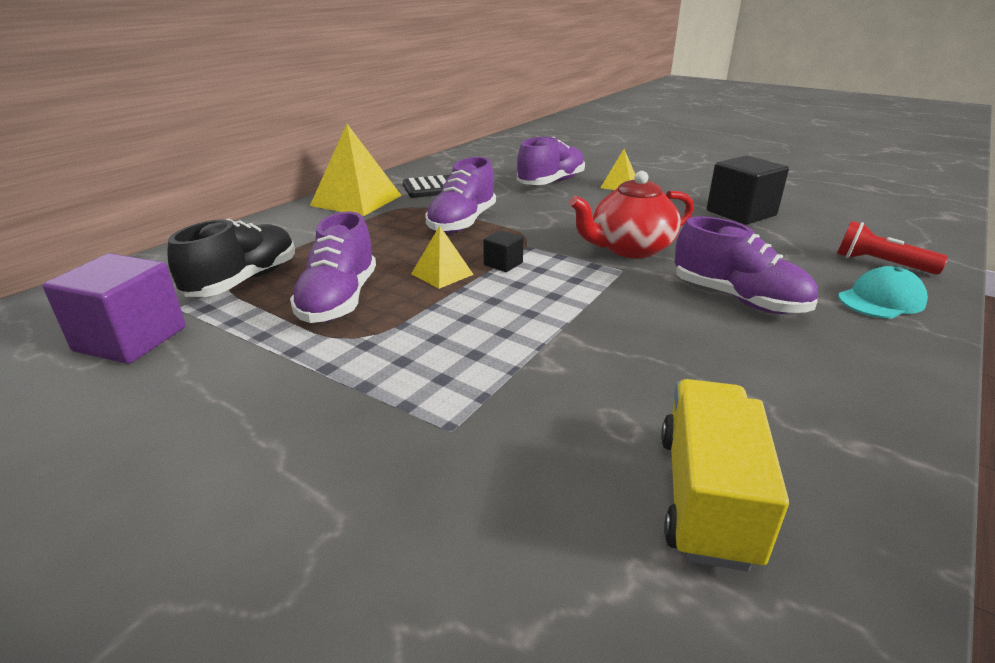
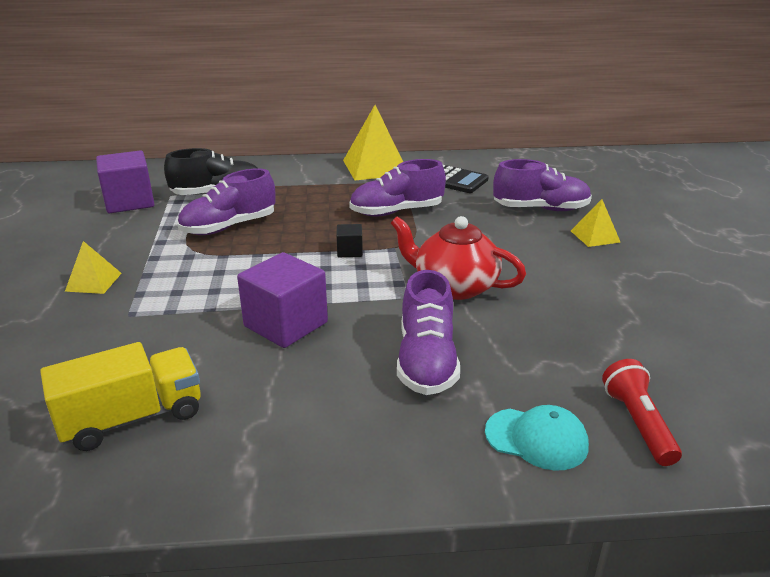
camera: 50 degrees right, 0 degrees up
(442, 274) = (305, 239): yellow pyramid -> yellow pyramid (93, 282)
(602, 338) = (286, 324): none -> purple cube
(741, 213) = (639, 312): black cube -> none

